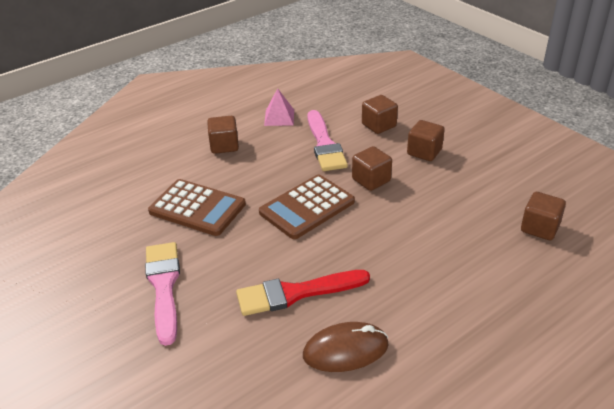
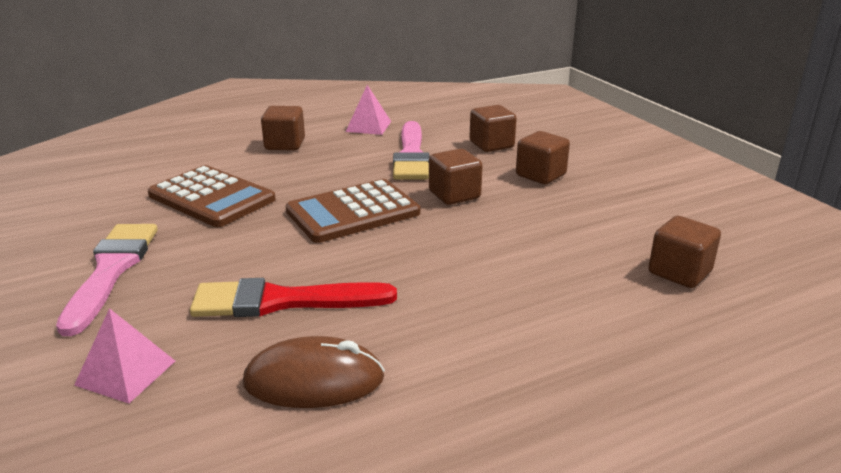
camera: 10 degrees right, 10 degrees down
(224, 365) = (125, 372): none -> pink pyramid

